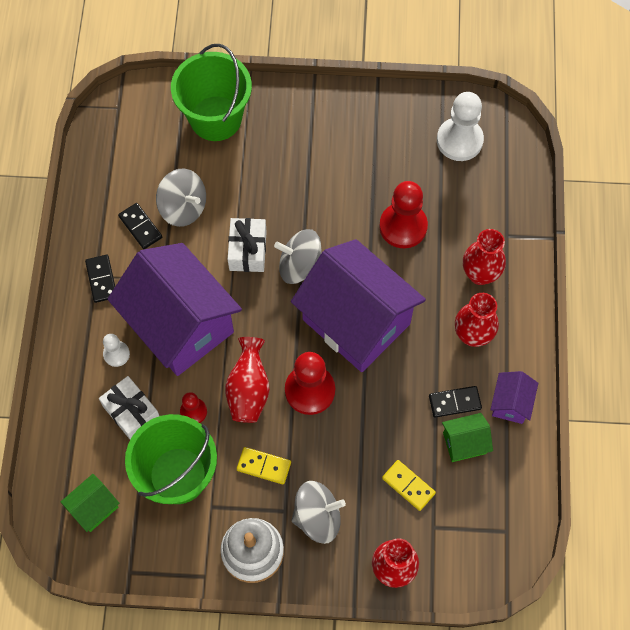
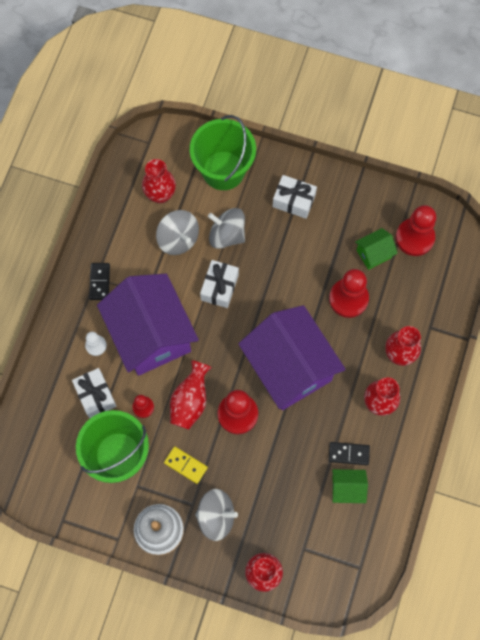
camera: 15 degrees right, 5 degrees up
(94, 508) = (48, 463): green house -> green house (373, 254)
(140, 227) = (140, 246): black domino -> none
(148, 163) = (160, 195): none -> red vase
(300, 266) = (257, 310): grey spinning top -> grey spinning top (227, 235)
(308, 133) = (294, 201): none -> white gift
(408, 485) = (293, 511): yellow domino -> none
(459, 140) = (414, 237): white pawn -> red pawn
(510, 403) = (393, 466): purple house -> none

